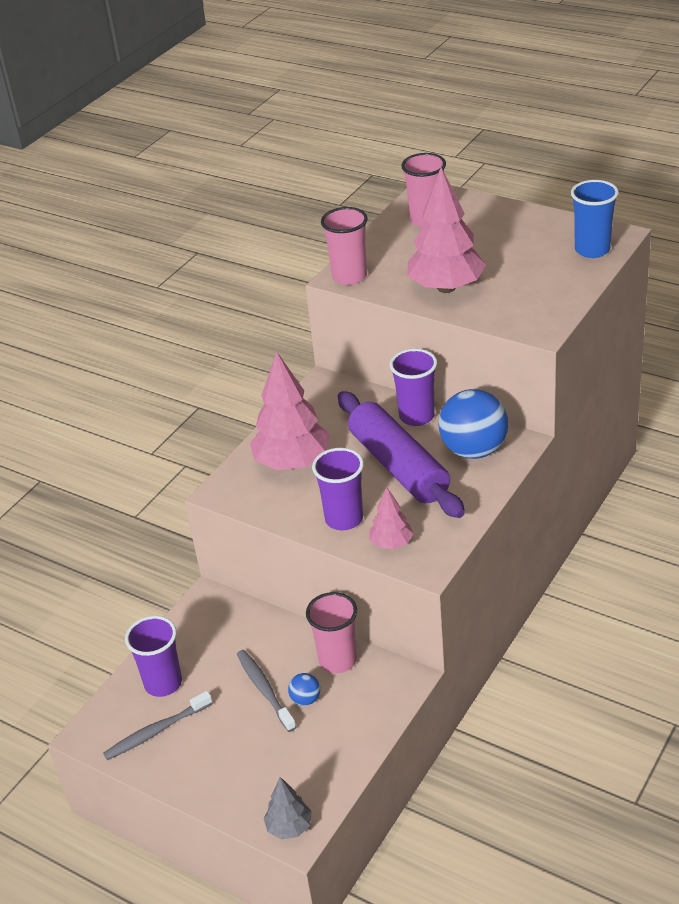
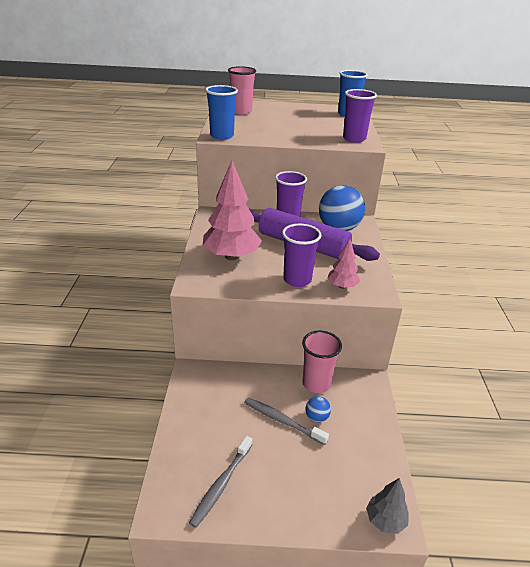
camera: 35 degrees left, 5 degrees down
(163, 683) = (200, 443): purple cup -> purple cup (354, 139)
(349, 276) = (222, 136): pink cup -> blue cup
(446, 287) = (288, 134): pink tree -> none

